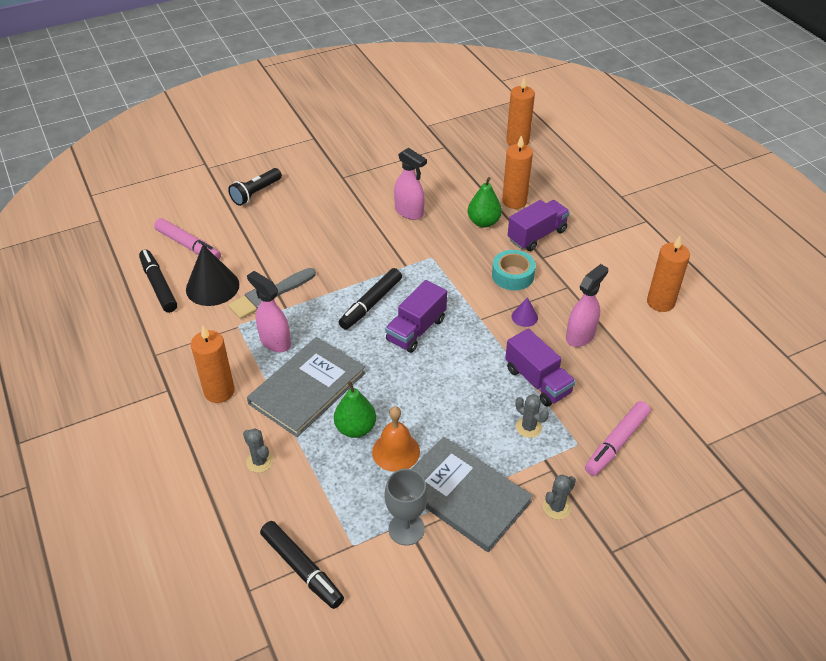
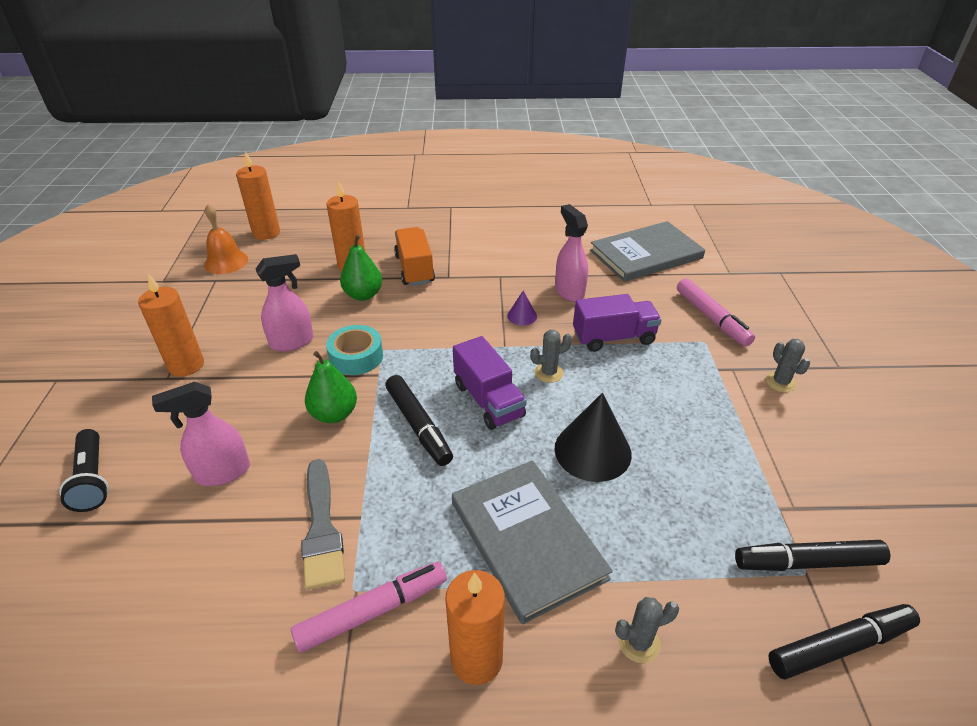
camera: 65 degrees left, 5 degrees down
(158, 286) = (170, 690): black marker -> black marker (808, 562)
(188, 245) = (114, 610): pink marker -> pink marker (372, 611)
(212, 287) = (243, 601): black cone -> black cone (592, 451)
(275, 341) = (418, 551): pink spray bottle -> pink spray bottle (222, 472)
(355, 428) = (619, 509): green pear -> green pear (334, 414)
(396, 451) = (670, 482): orange bell -> orange bell (226, 262)
(406, 529) = (790, 511): grey goblet -> none
(464, 495) = (751, 444): grey book -> grey book (646, 254)
(512, 275) = (458, 303): turquoise tape -> turquoise tape (356, 357)
(528, 427) = (672, 365): grey cactus -> grey cactus (548, 373)
(537, 235) = (414, 269): purple truck -> orange truck
(660, 302) = (555, 236): orange candle -> orange candle (186, 365)

